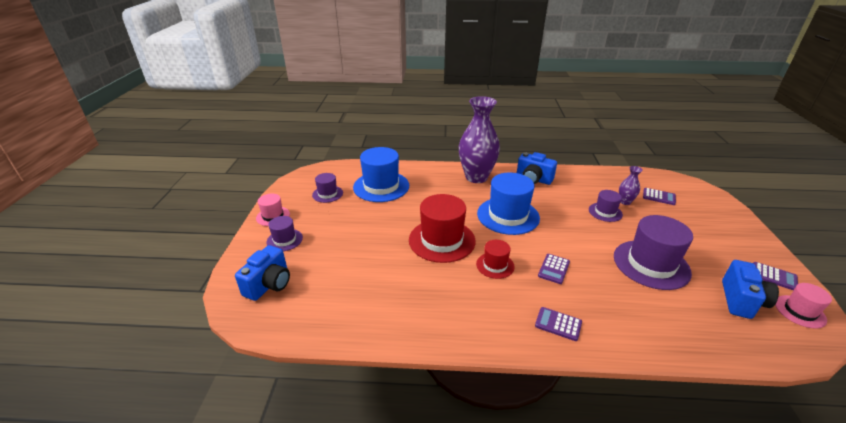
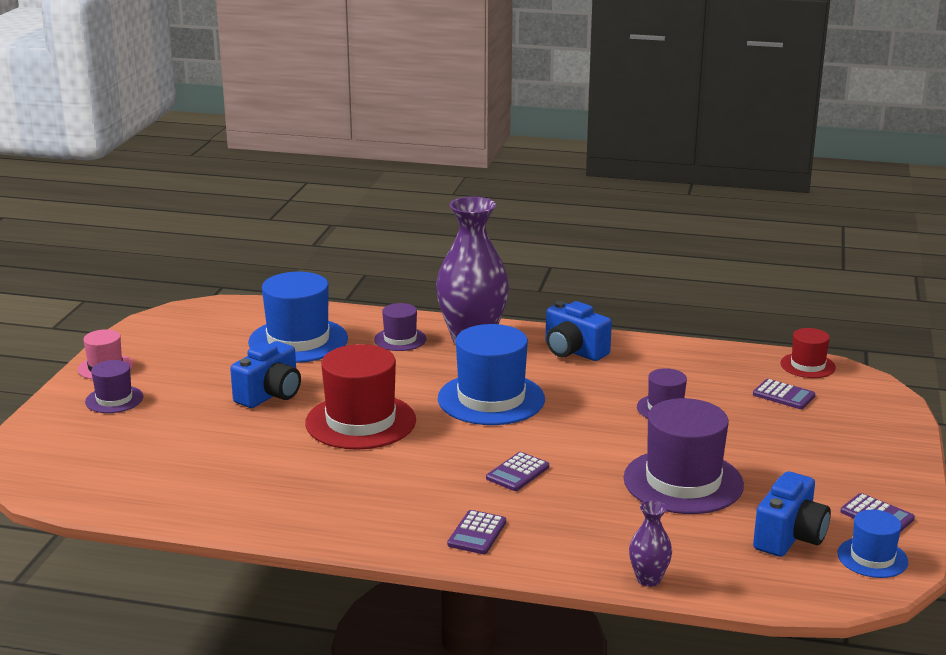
camera: 10 degrees right, 10 degrees down
(269, 284) = (75, 450): blue camera -> blue camera (270, 395)
(327, 194) = (203, 344): purple hat -> purple hat (400, 339)
(495, 265) = (427, 460): red hat -> red hat (807, 365)
(558, 324) = (477, 533): purple calculator -> purple calculator turned 105 degrees counterclockwise
(625, 202) = (714, 397): purple vase -> purple vase (648, 579)
(800, 311) = (872, 558): pink hat -> blue hat

